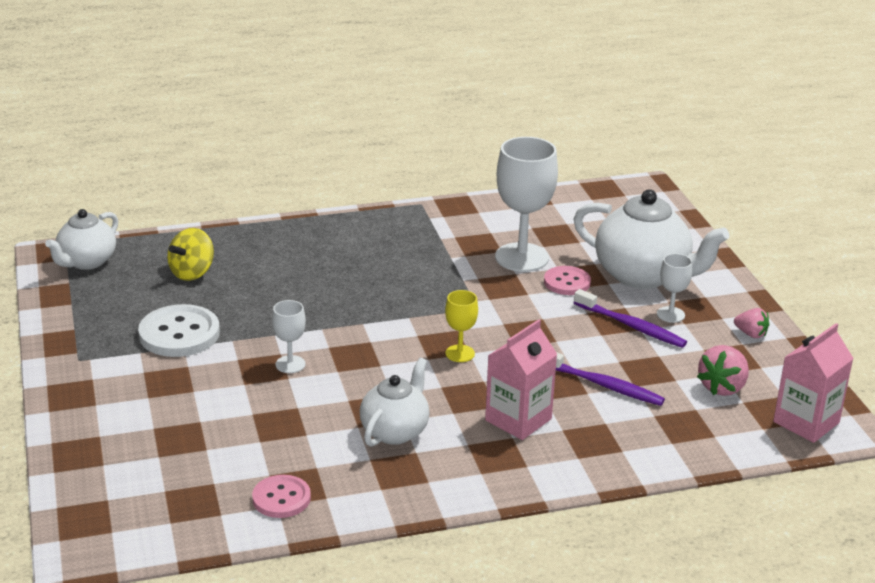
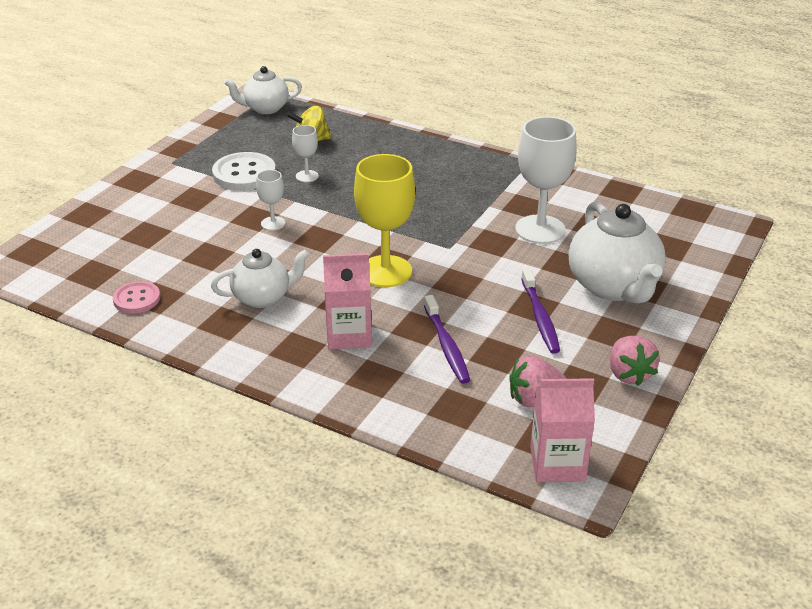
camera: 45 degrees right, 5 degrees up
(460, 353) = (385, 271): yellow goblet -> yellow goblet, size x2.03
(567, 282) = (544, 262): pink button -> none
(670, 314) = (586, 325): white goblet -> white goblet (307, 176)
(751, 334) = (629, 374): pink strawberry -> pink strawberry, size x1.58

